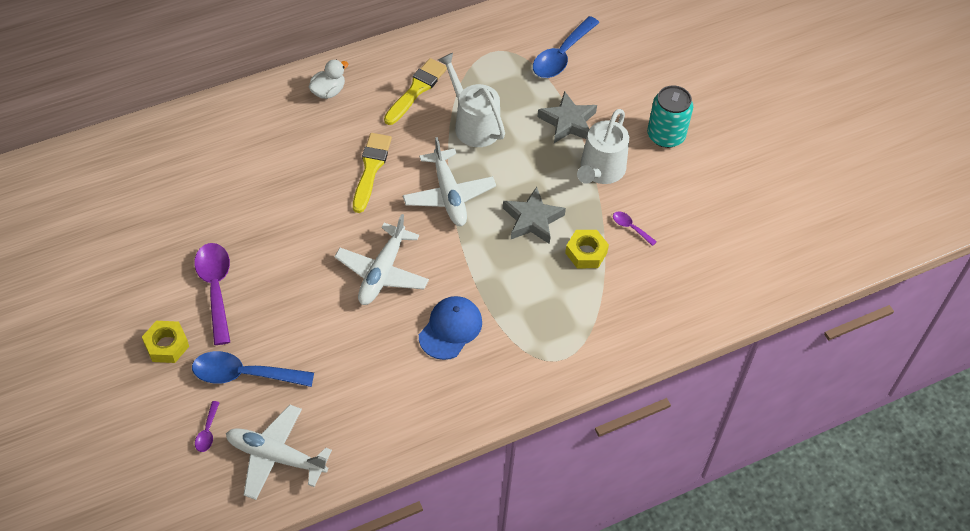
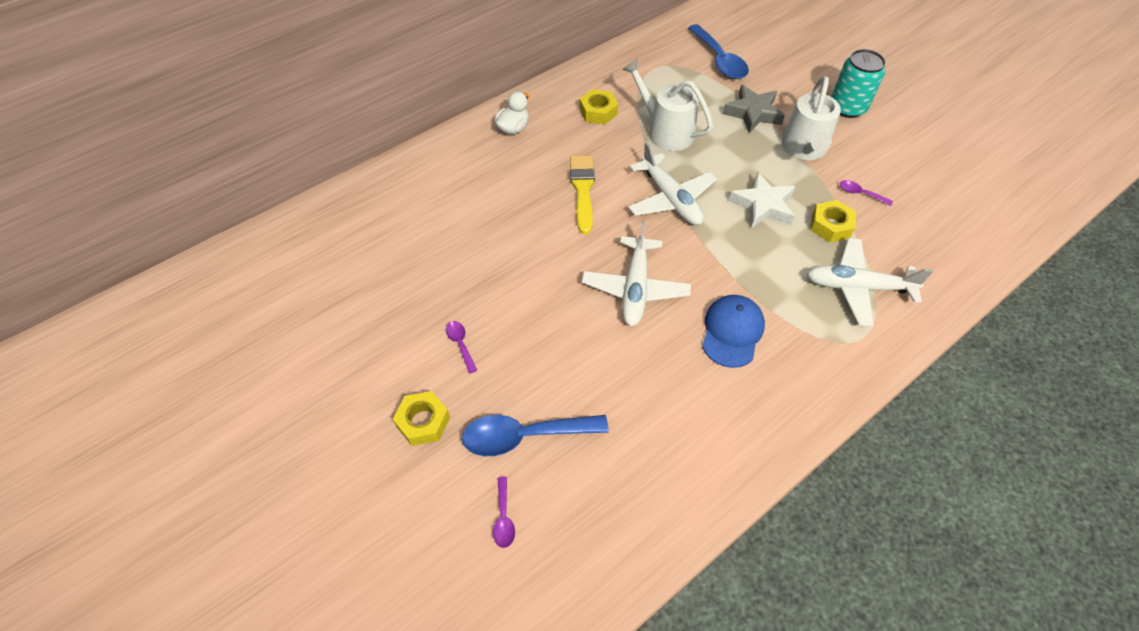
camera: 10 degrees left, 0 degrees up
(215, 288) = (460, 344): purple spoon -> purple spoon, size x0.47
(276, 456) = (596, 530): white plane -> white plane (858, 287)
(416, 90) = (598, 112): yellow brush -> yellow nut
(532, 220) = (763, 205): grey star -> white star
(561, 56) = (719, 60): blue spoon -> blue spoon turned 45 degrees counterclockwise

